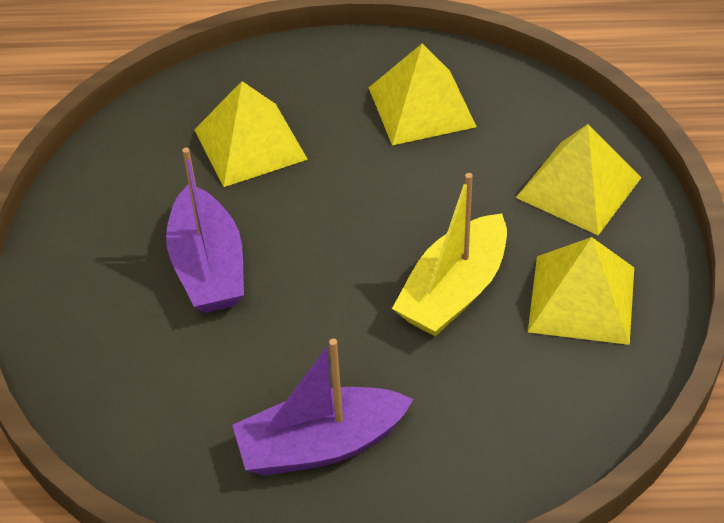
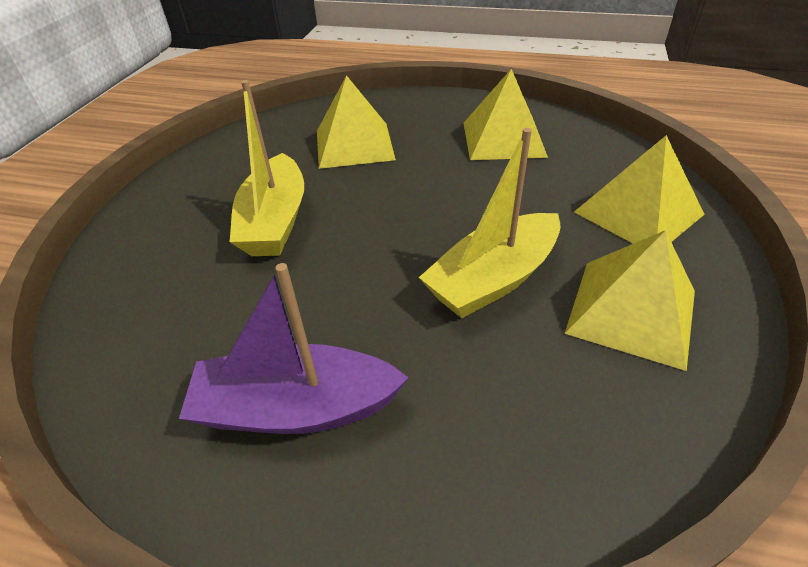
camera: 15 degrees right, 5 degrees down
(208, 267) = (275, 221): purple boat -> yellow boat

